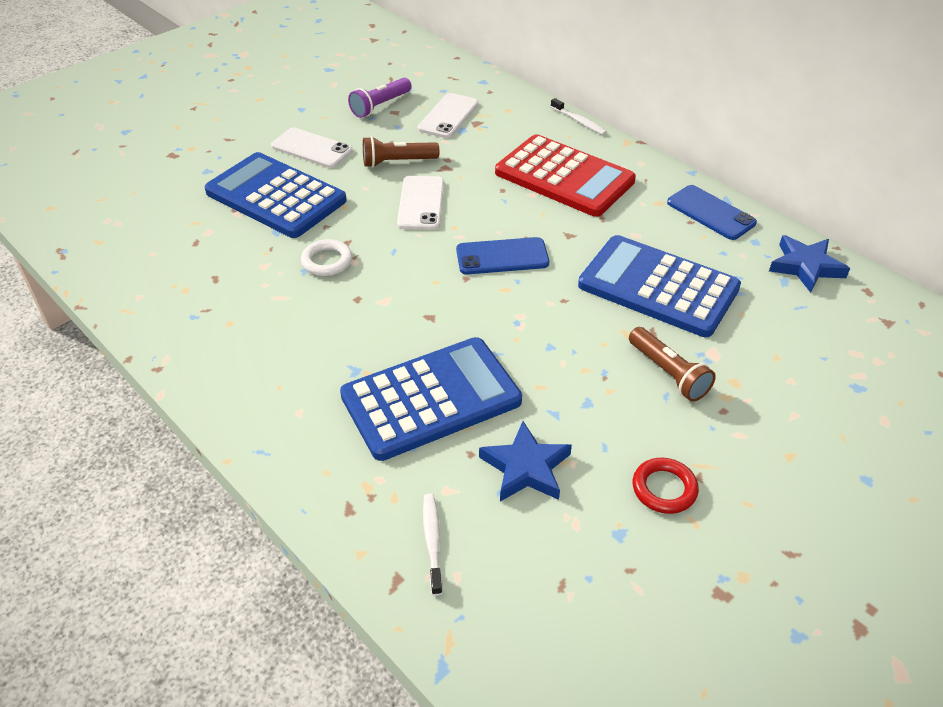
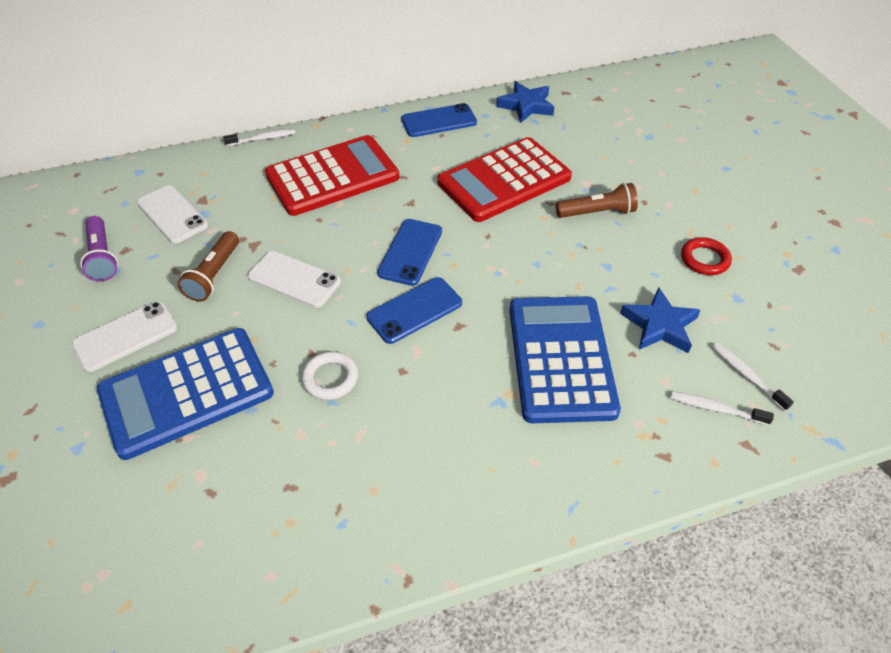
camera: 65 degrees left, 5 degrees up
(431, 283) = (414, 310): none -> blue phone
(497, 563) = (746, 375): none -> white toothbrush
(658, 287) = (504, 180): blue calculator -> red calculator

